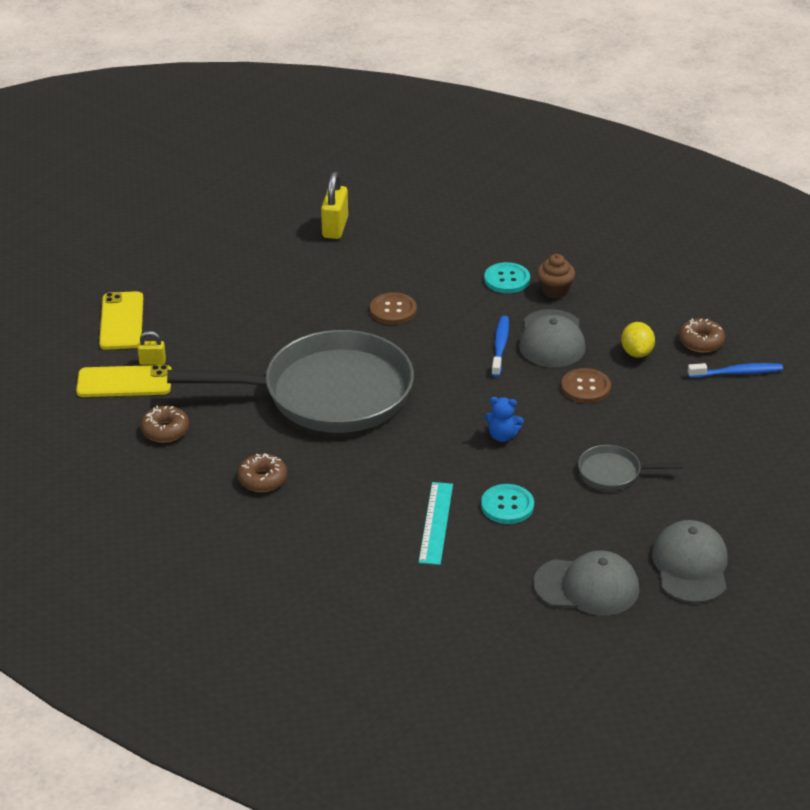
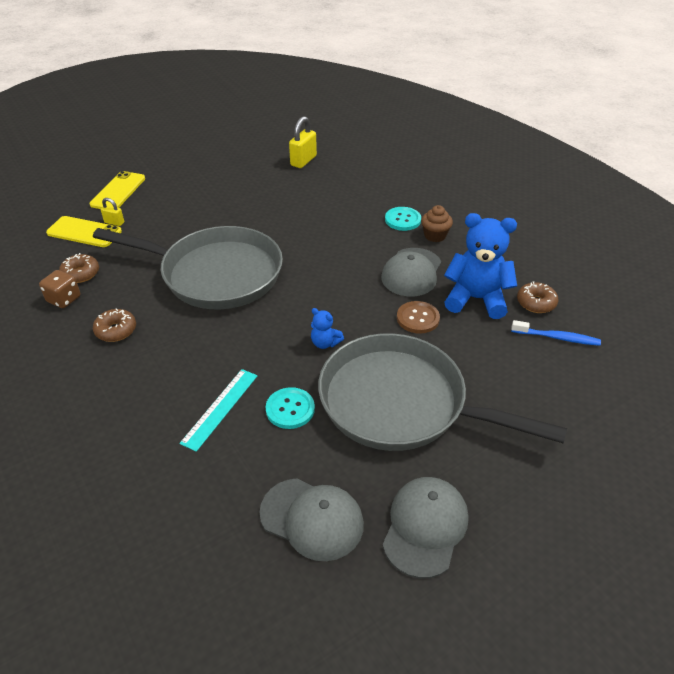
camera: 20 degrees right, 5 degrees up
(171, 462) = (64, 299): none -> brown dice
(393, 310) = (305, 224): brown button -> none
(500, 346) = (368, 268): blue toothbrush -> none
(613, 472) = (401, 403): grey pan -> grey pan, size x2.49
(636, 352) = (476, 299): yellow lemon -> blue teddy bear

